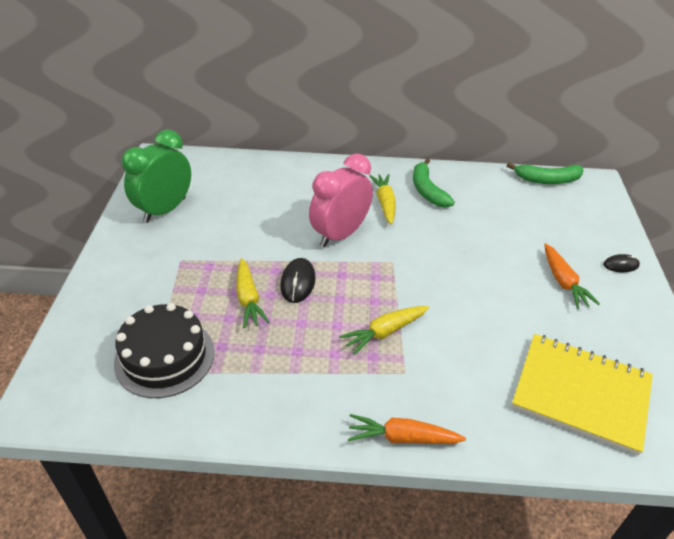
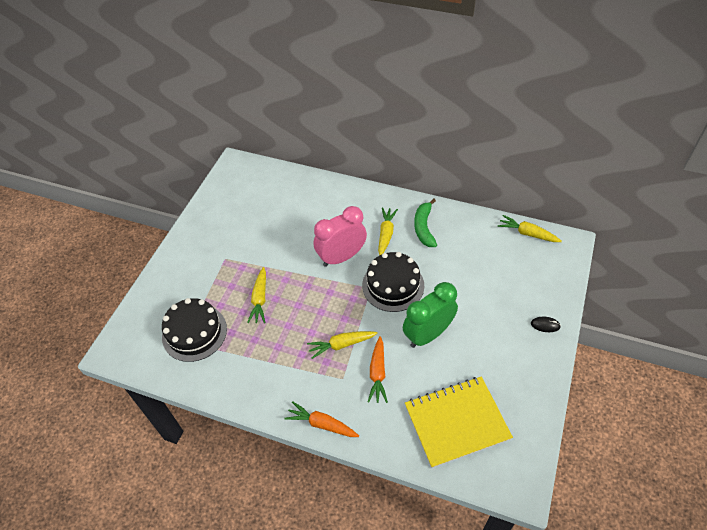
camera: 20 degrees right, 10 degrees up
(165, 210) = (226, 213): green clock -> green clock (428, 334)
(298, 282) = (297, 292): black mouse -> none
(419, 254) = (393, 285): none -> black cake
(547, 180) = (527, 233): green banana -> yellow carrot
(563, 282) = (491, 331): orange carrot -> orange carrot (377, 373)
(581, 394) = (456, 422): yellow notebook -> yellow notebook turned 60 degrees counterclockwise

